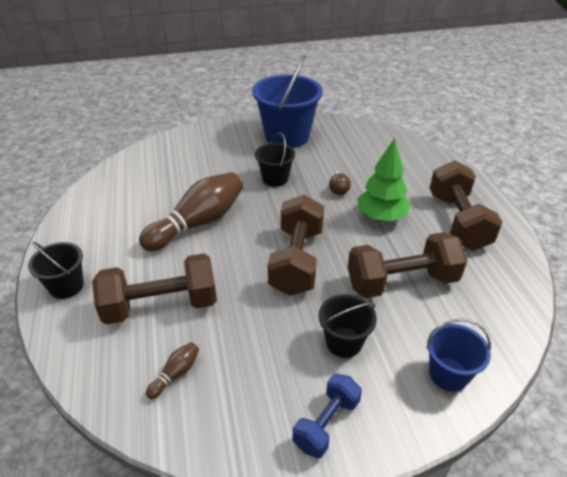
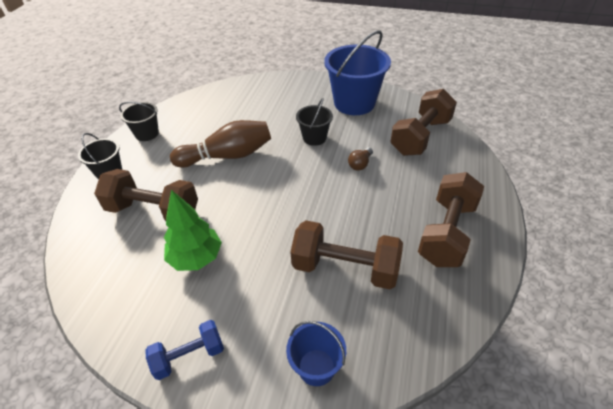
camera: 30 degrees right, 5 degrees up
(176, 374) = (123, 266): brown bowling pin -> none
(297, 260) = (275, 214): brown dumbbell -> brown dumbbell (420, 137)
(344, 342) = (255, 298): black bucket -> black bucket (147, 134)
(381, 217) = (376, 202): green tree -> green tree (196, 258)

